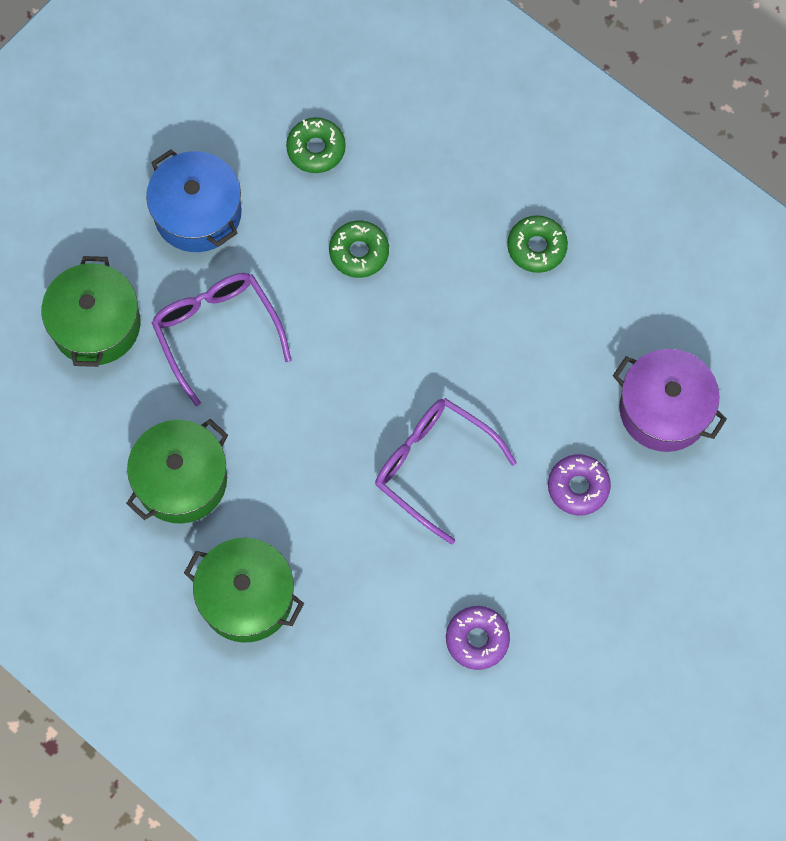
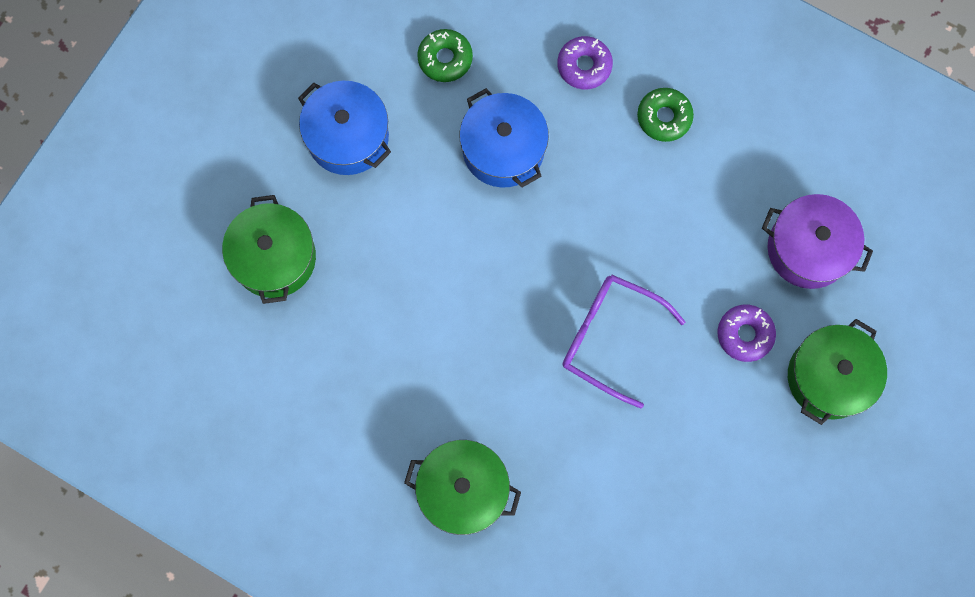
camera: 10 degrees left, 5 degrees up
(181, 480) = (382, 391): green pot -> green pot (829, 377)
(217, 332) = (387, 246): purple glasses -> none
(359, 252) = (503, 149): green donut -> blue pot
(477, 639) = (681, 492): purple donut -> purple donut (584, 66)

